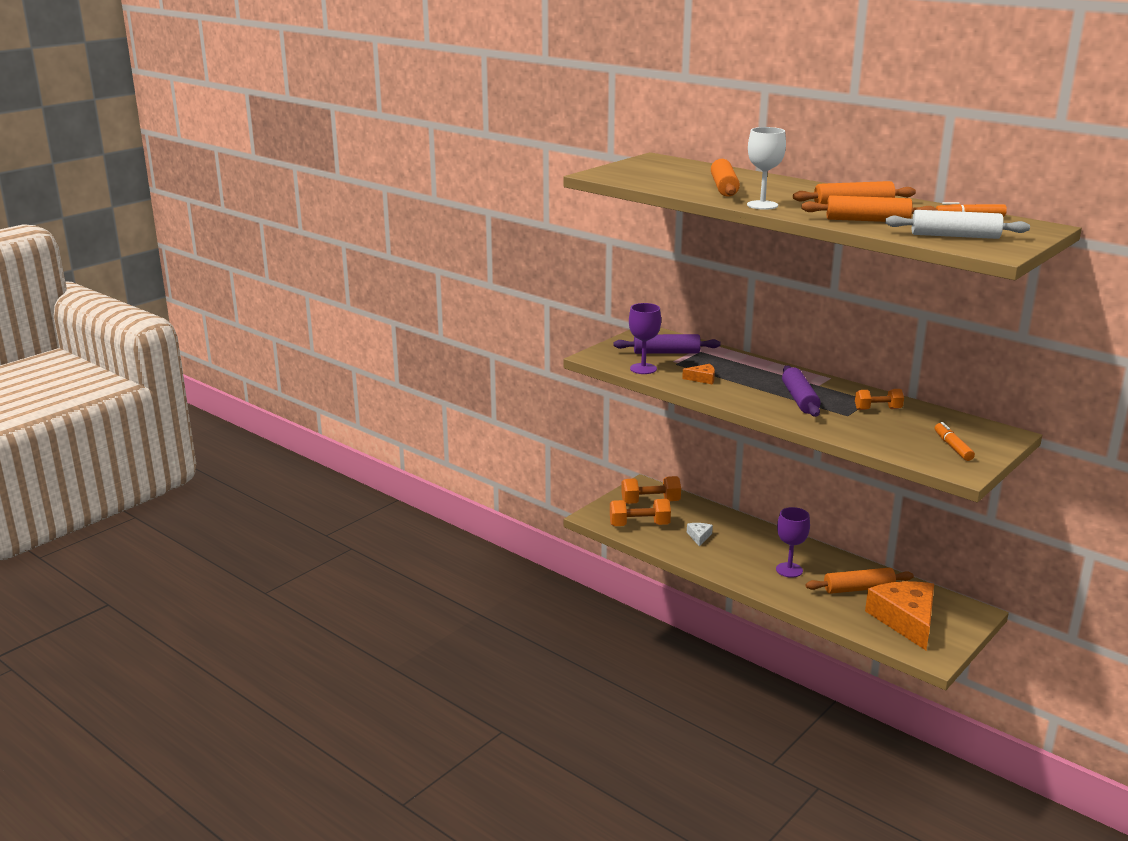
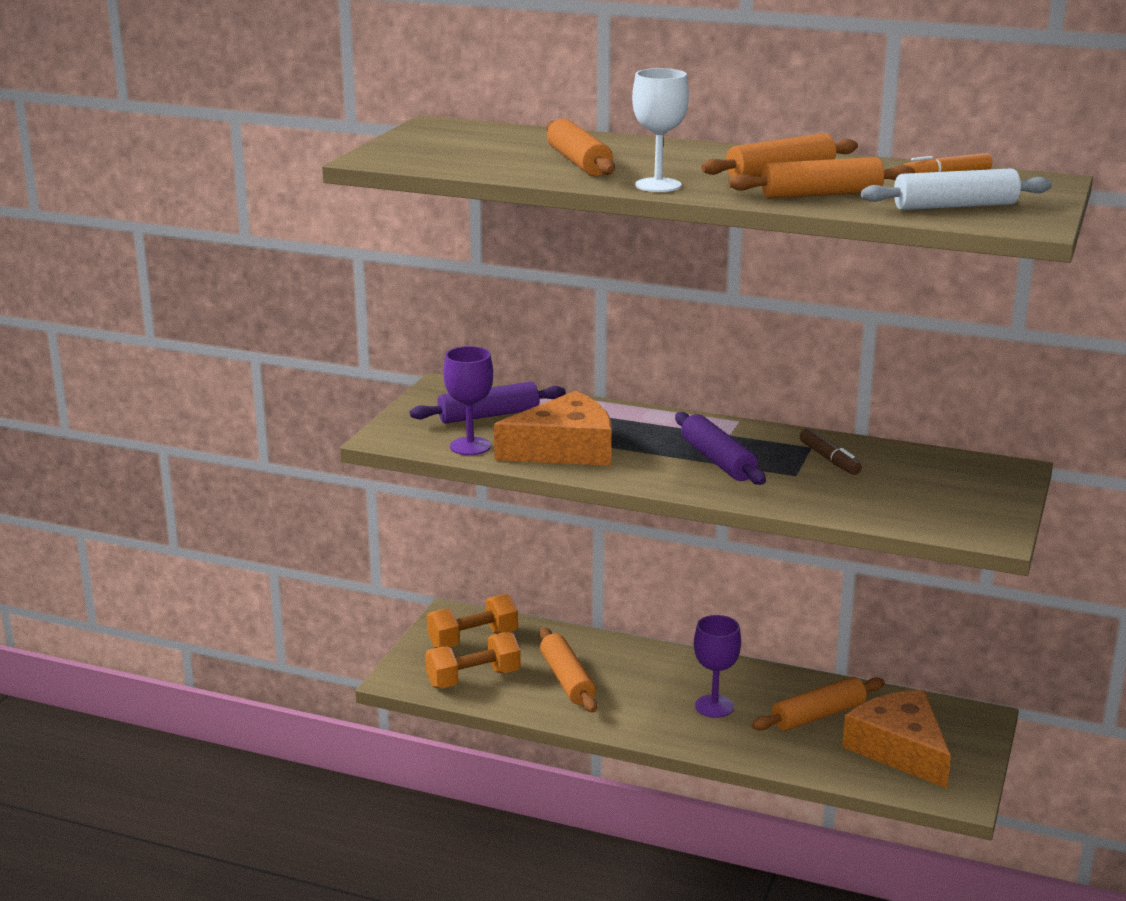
camera: 20 degrees left, 0 degrees up
(699, 536) = (567, 680): white cheese -> orange rolling pin
(702, 379) = (565, 449): orange cheese -> orange cheese, size x2.41
(878, 409) = (829, 459): orange dumbbell -> brown marker
(952, 447) = (958, 500): orange marker -> none

